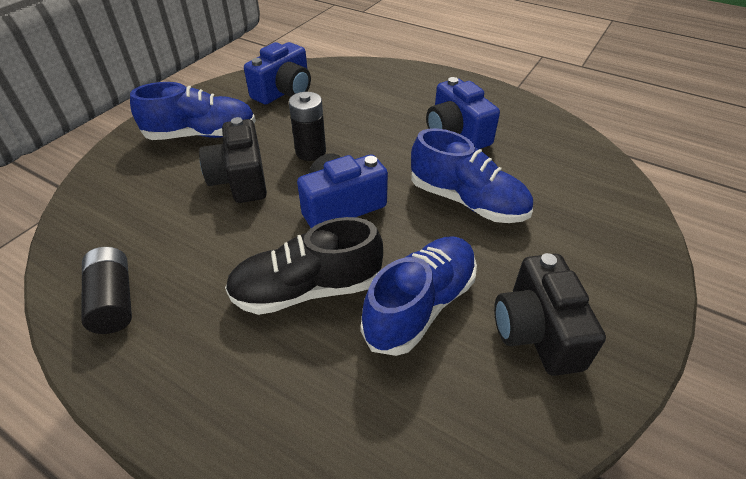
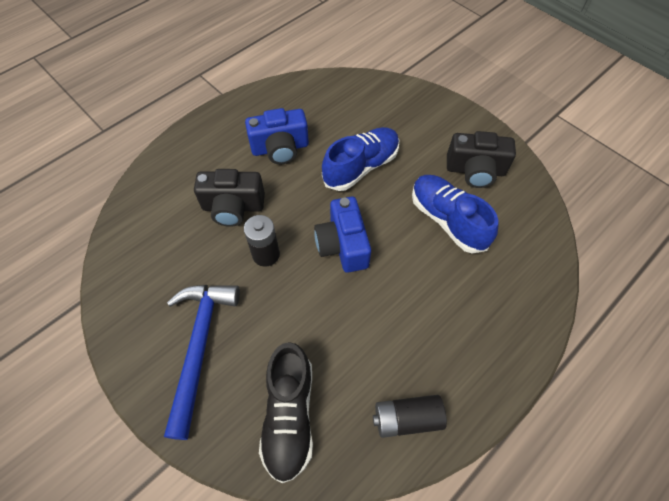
camera: 75 degrees left, 15 degrees up
(202, 135) = (200, 346): blue shoe -> blue hammer
(240, 179) = (285, 315): black camera -> black camera (233, 207)
(284, 92) = (153, 262): blue camera -> none
(307, 289) = (422, 281): black shoe -> black shoe (289, 415)

